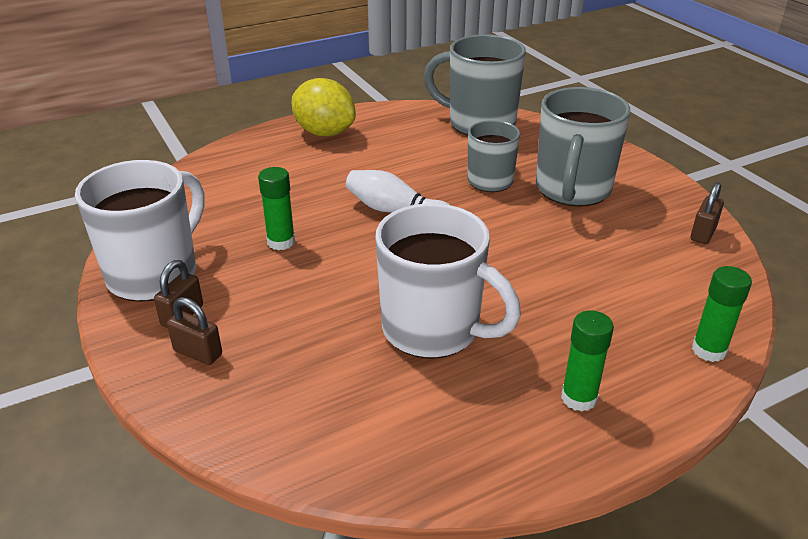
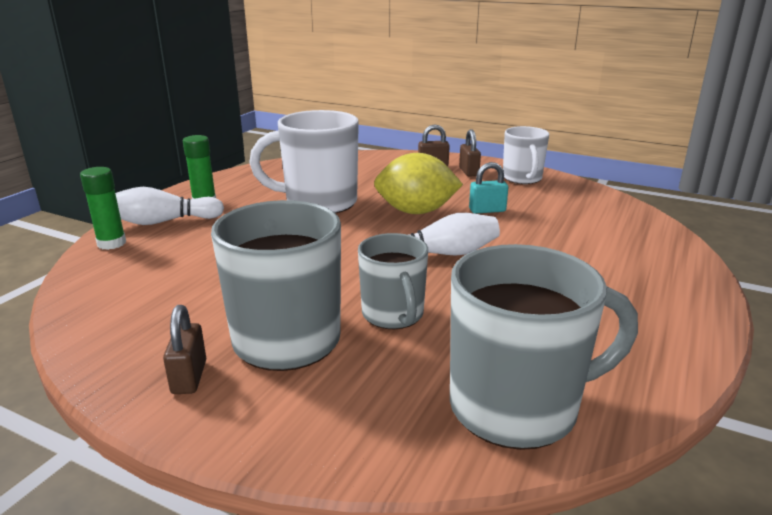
camera: 145 degrees right, 10 degrees down
(154, 274) = (522, 178): white mug -> white mug, size x0.62
(281, 242) = (487, 210): green glue stick -> turquoise padlock
(324, 133) = (657, 304): yellow lemon -> yellow lemon (416, 212)
(644, 371) = (163, 222): none -> white bowling pin
(703, 233) = (102, 337): brown padlock -> brown padlock (189, 377)

